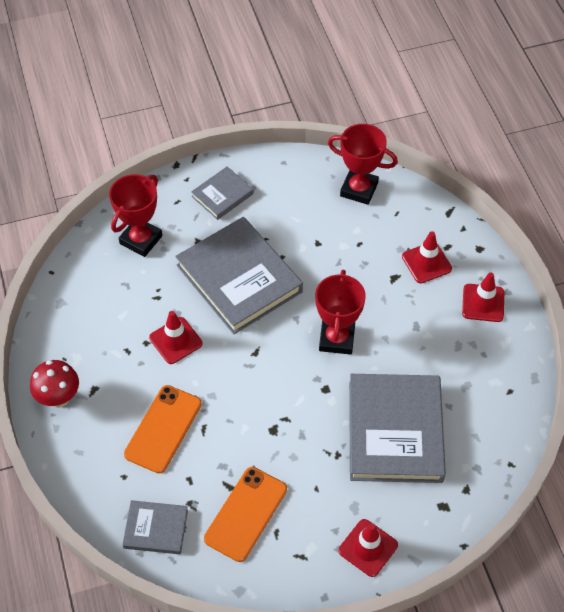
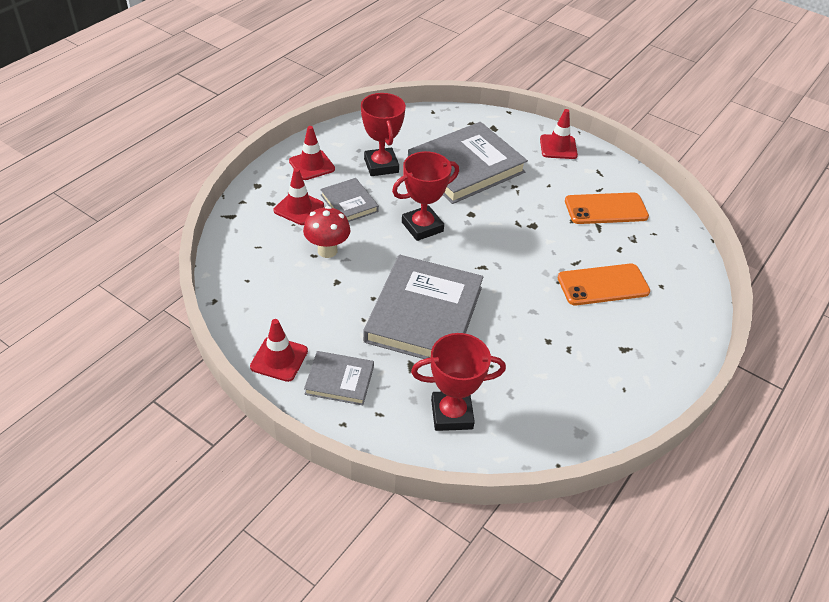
camera: 130 degrees left, 10 degrees down
(59, 398) = (658, 367): red mushroom -> red mushroom (327, 251)
(156, 529) = (671, 247): grey book -> grey book (349, 203)
(176, 340) = (525, 322): red traffic cone -> red traffic cone (279, 359)
(359, 189) = (249, 282): red trophy -> red trophy (381, 165)

